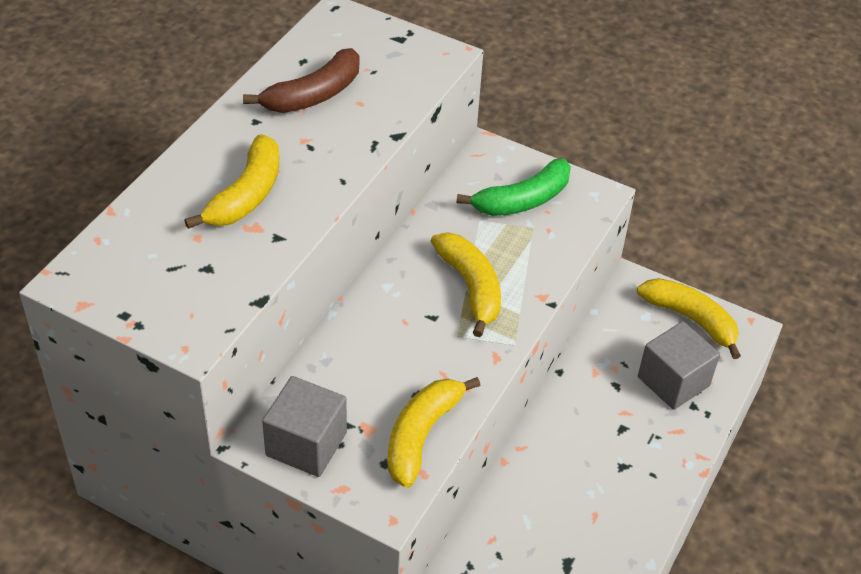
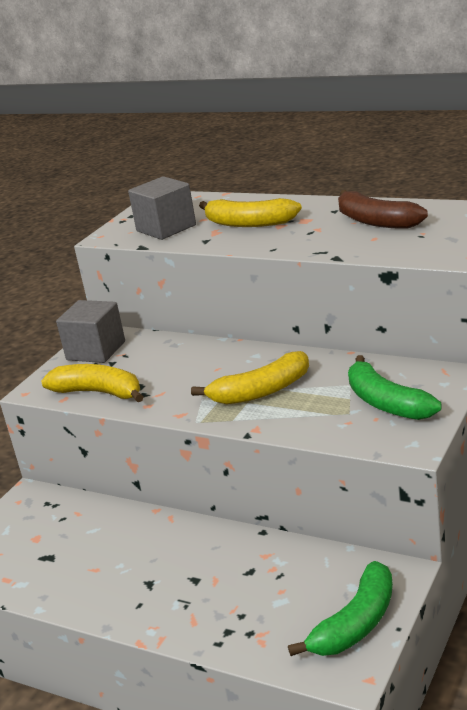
camera: 95 degrees right, 20 degrees down
(673, 381) = (260, 613): grey cube -> grey cube (166, 228)
(690, 319) = (356, 623): yellow banana -> green banana

